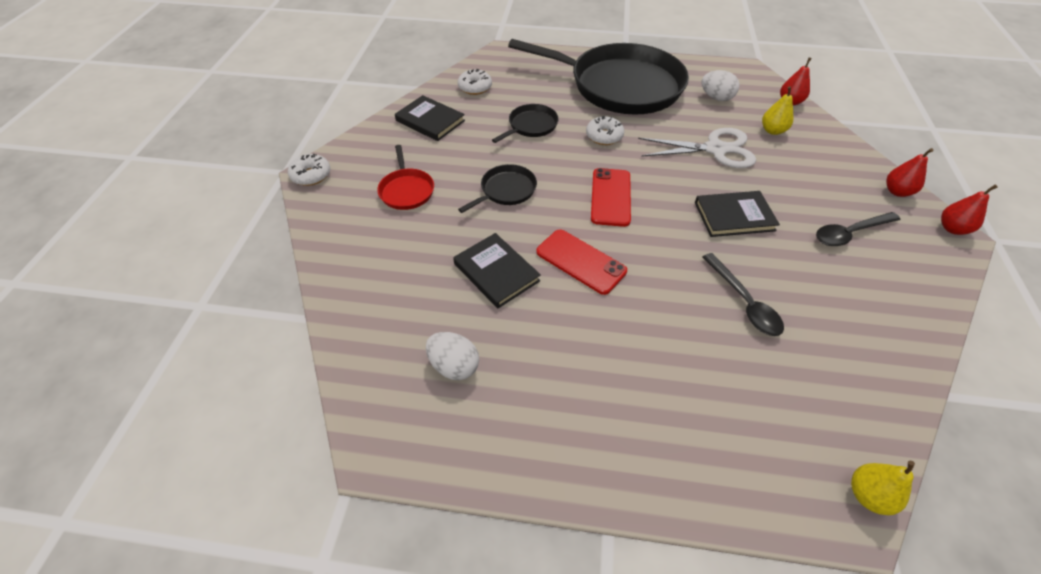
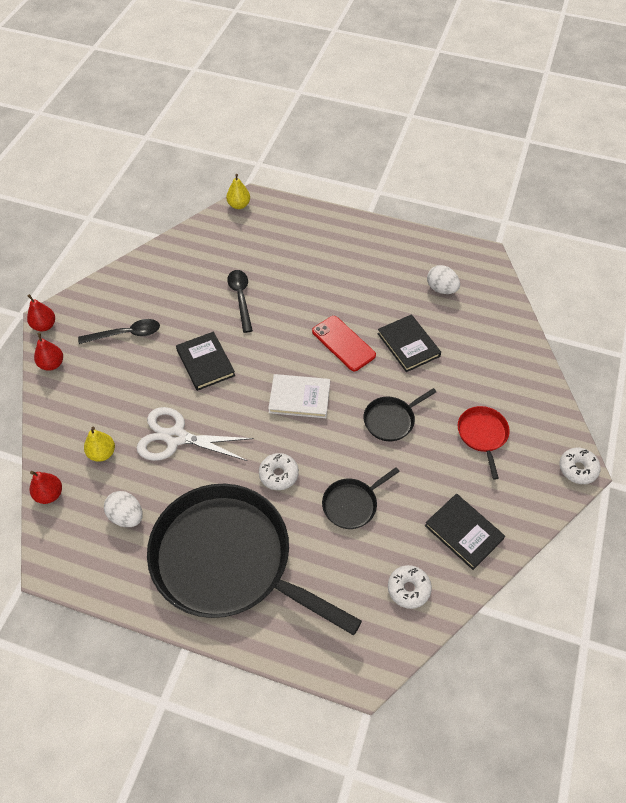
camera: 170 degrees left, 5 degrees up
(611, 197) = (299, 398): red phone -> white book
(734, 216) = (205, 363): black book -> black book turned 60 degrees clockwise

